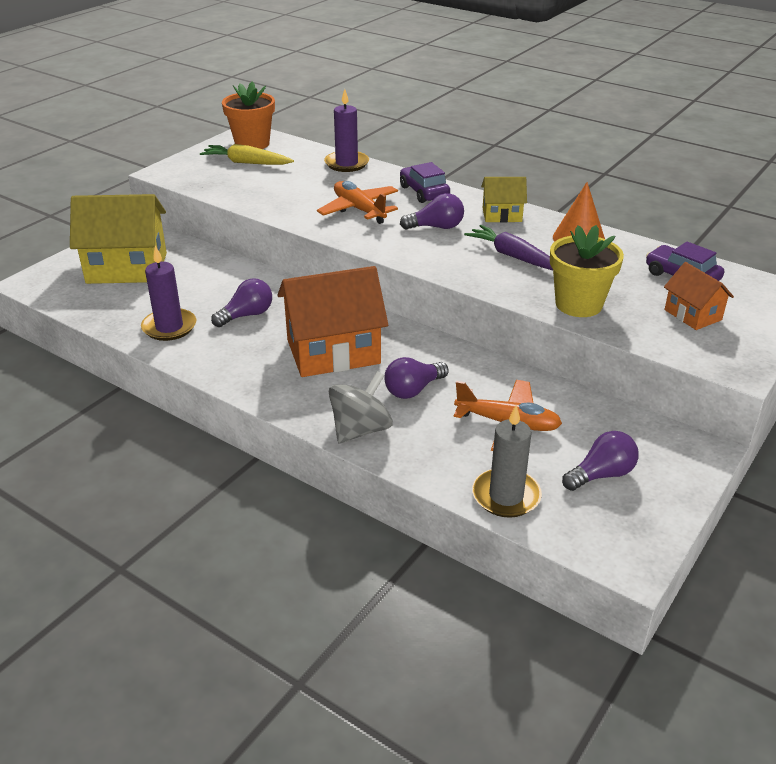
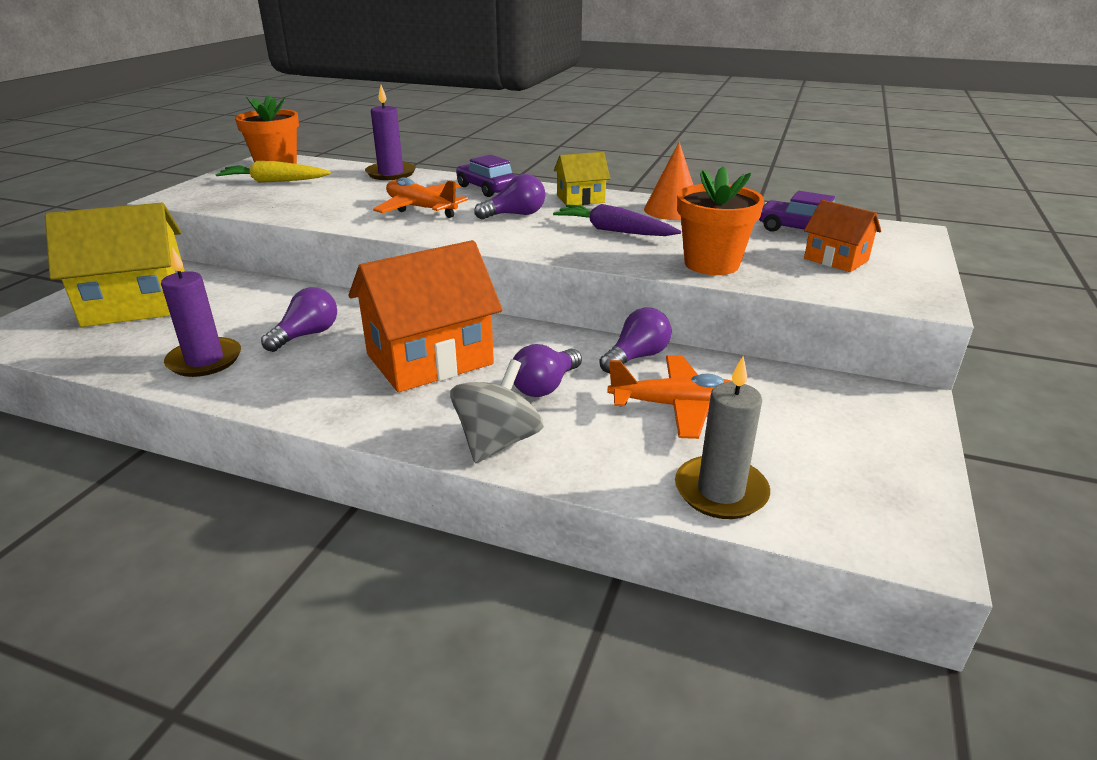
camera: 15 degrees left, 5 degrees down
(578, 304) = (711, 264): yellow flower pot -> orange flower pot
(601, 475) = (817, 445): purple light bulb -> purple light bulb (636, 357)

